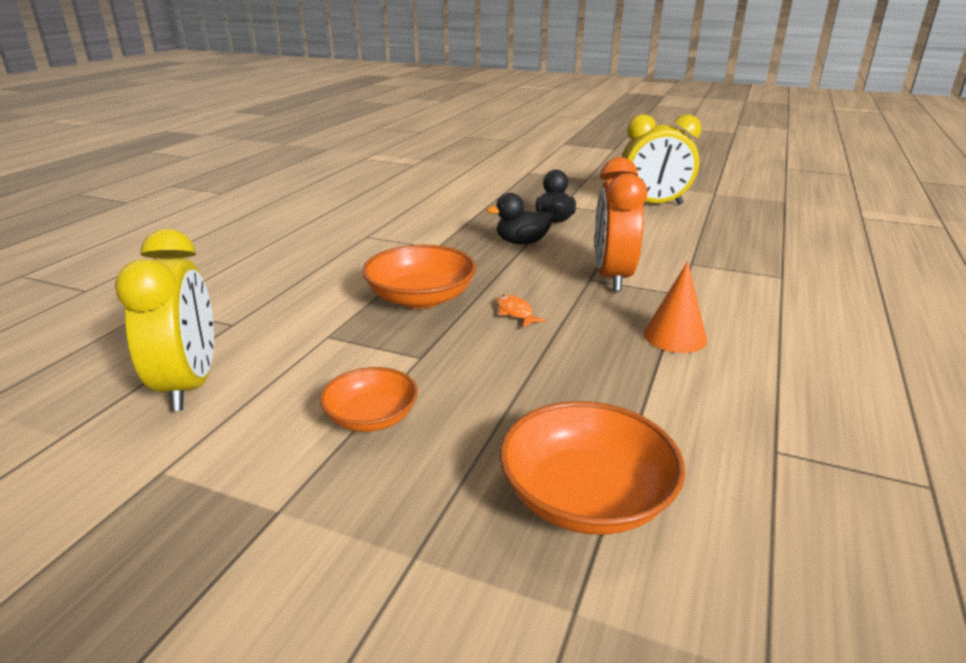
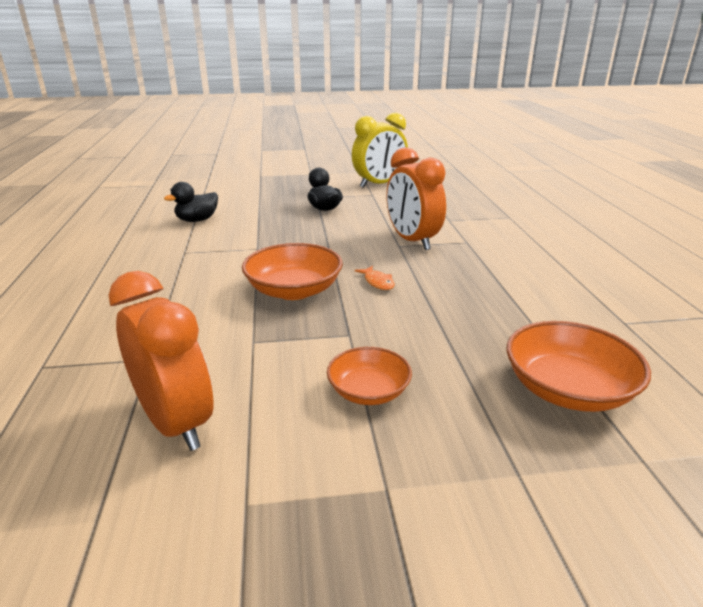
camera: 30 degrees left, 0 degrees up
(189, 385) = (176, 423): yellow clock -> orange clock
(515, 312) = (378, 282): orange fish -> orange fish turned 150 degrees counterclockwise
(522, 242) = (320, 230): black duck -> black duck (197, 220)
(675, 336) = (495, 270): orange cone -> none

